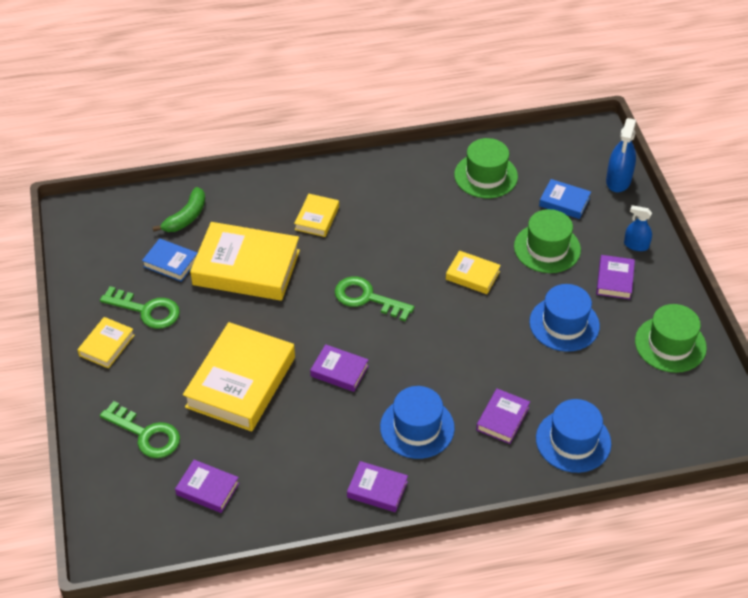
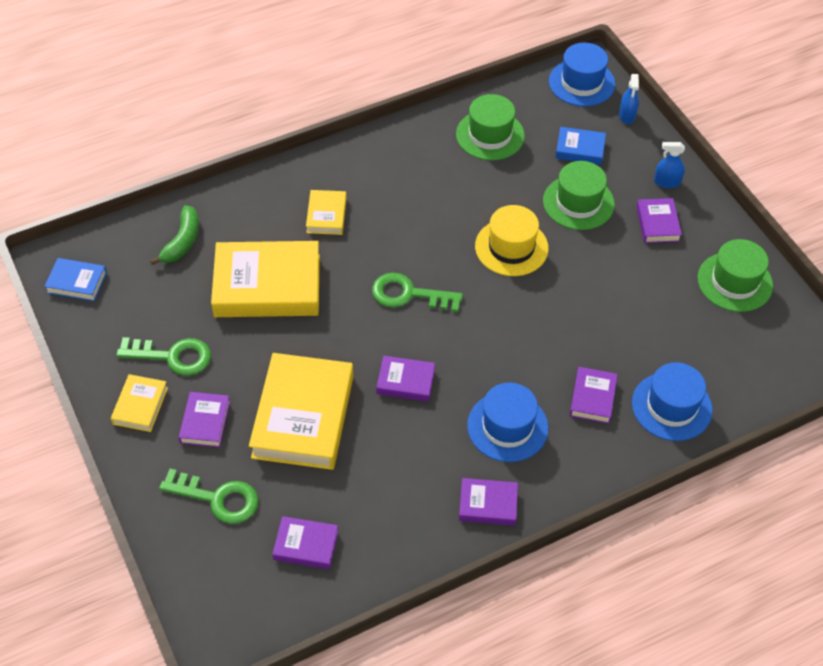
camera: 15 degrees left, 5 degrees up
(156, 370) = (205, 422): none -> purple book
(171, 263) = (182, 297): blue book -> blue book (77, 282)
(472, 275) = (511, 247): yellow book -> yellow hat
(564, 324) = (622, 281): blue hat -> blue hat (581, 83)
(618, 180) = (627, 115): blue spray bottle -> blue spray bottle, size x0.64

